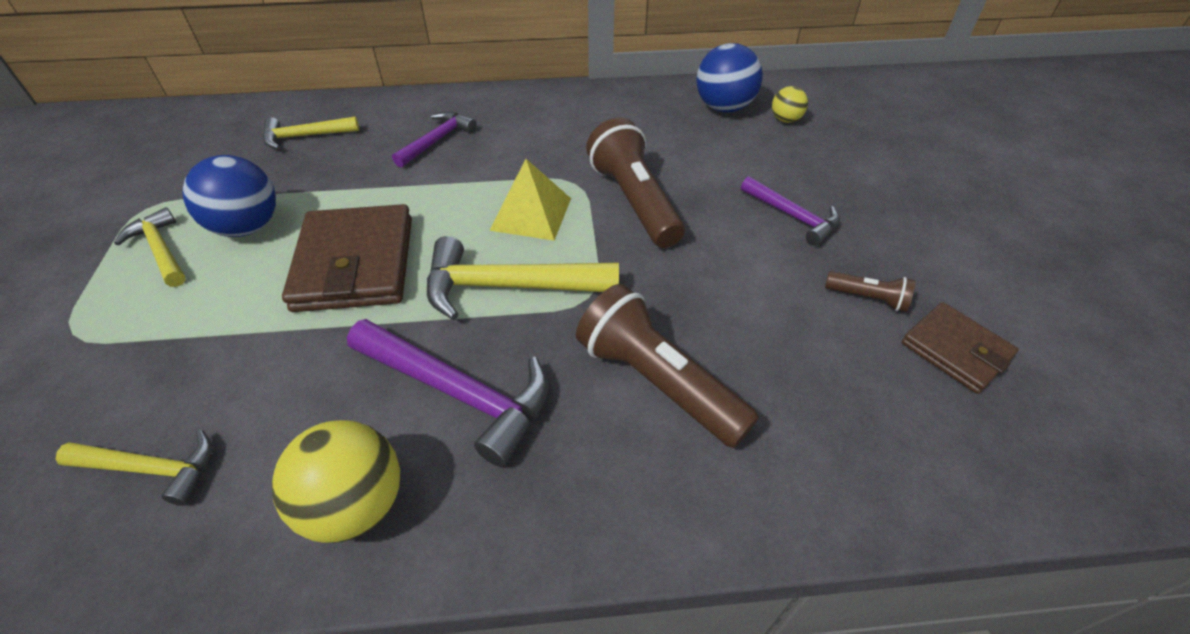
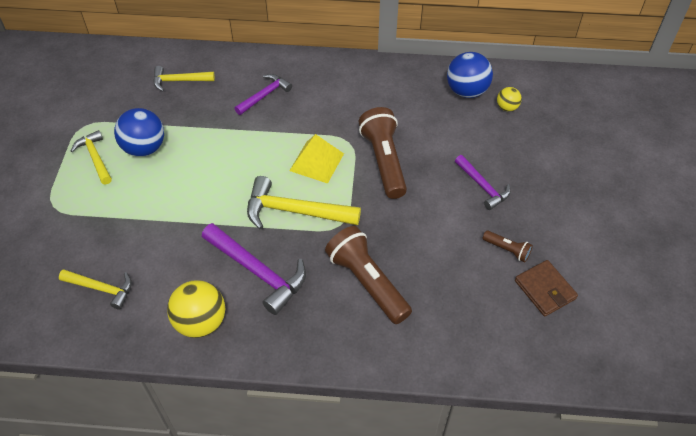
camera: 10 degrees right, 5 degrees up
(355, 264) = (207, 183): brown wallet -> none

